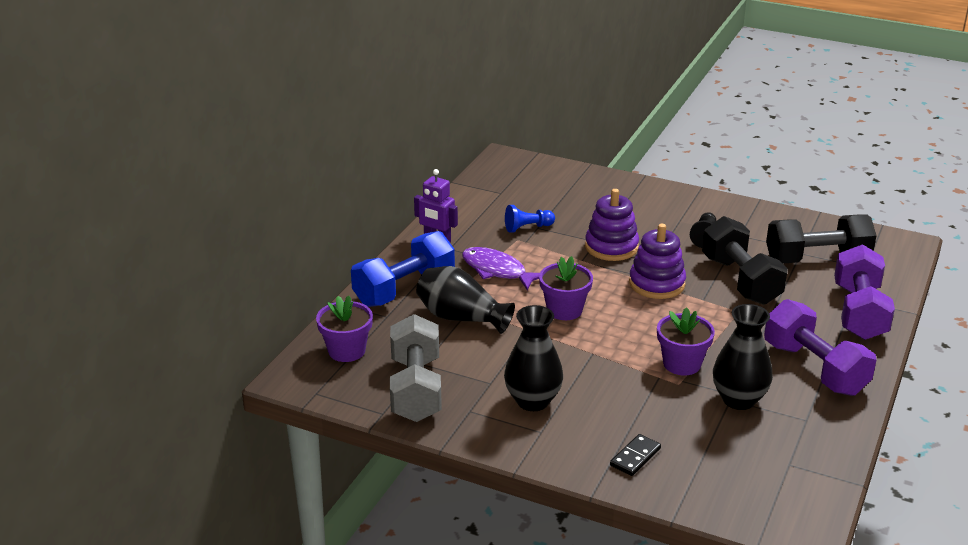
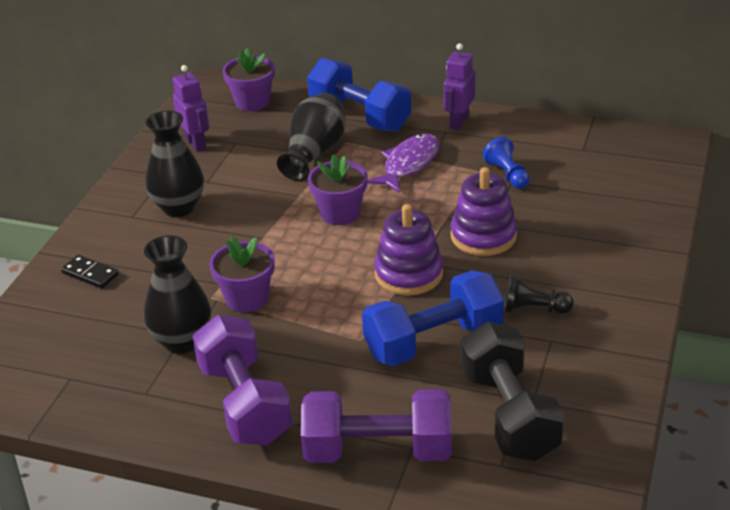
camera: 85 degrees right, 5 degrees up
(416, 389) = (196, 143): grey dumbbell -> purple robot
(740, 280) = (433, 342): black dumbbell -> blue dumbbell
(814, 368) = (244, 403): purple dumbbell -> purple dumbbell turned 75 degrees counterclockwise

